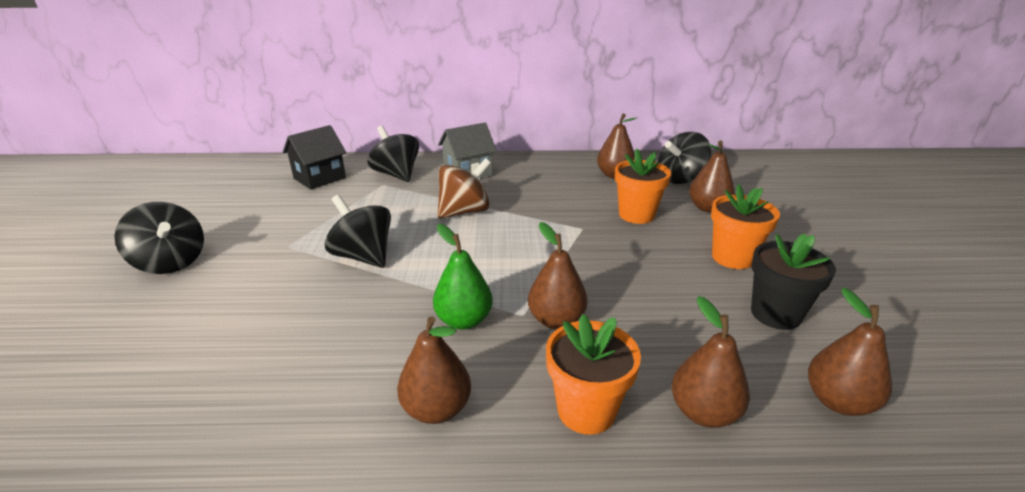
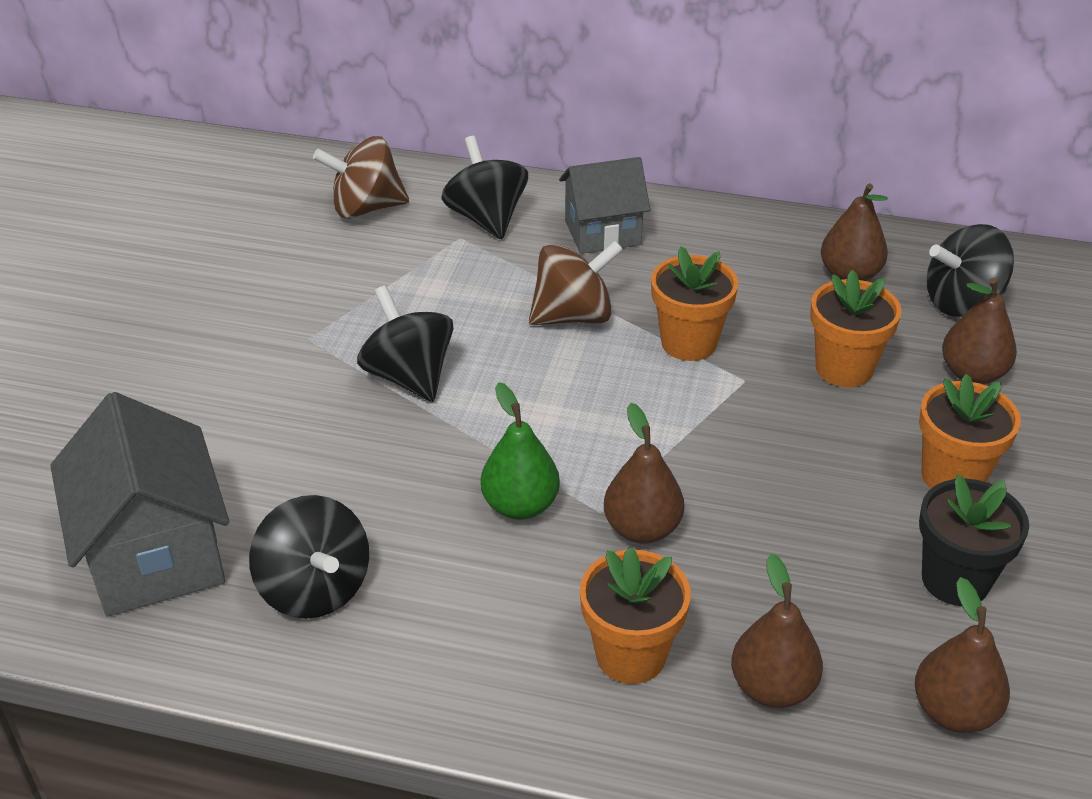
camera: 15 degrees right, 10 degrees up
(159, 412) = (155, 555): none -> grey house
(171, 263) = (156, 342): black spinning top -> black spinning top (315, 589)
(319, 178) = (366, 208): black house -> brown spinning top
(437, 409) = (457, 616): brown pear -> none
(540, 215) = (689, 343): none -> orange flower pot

